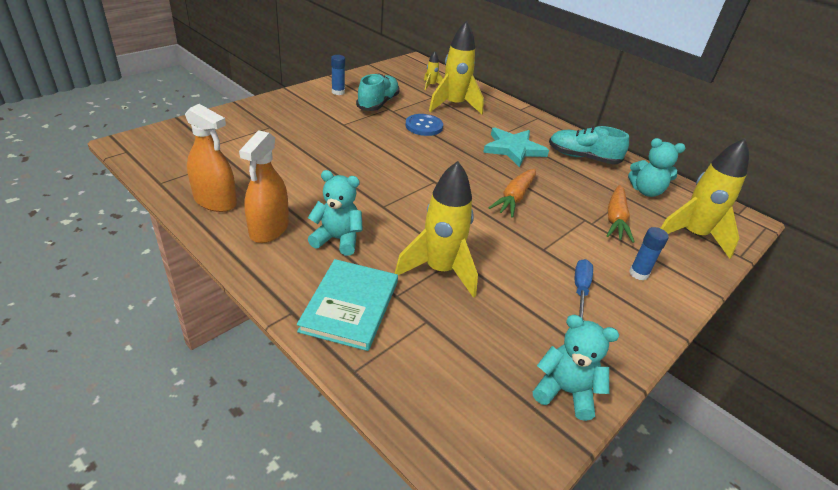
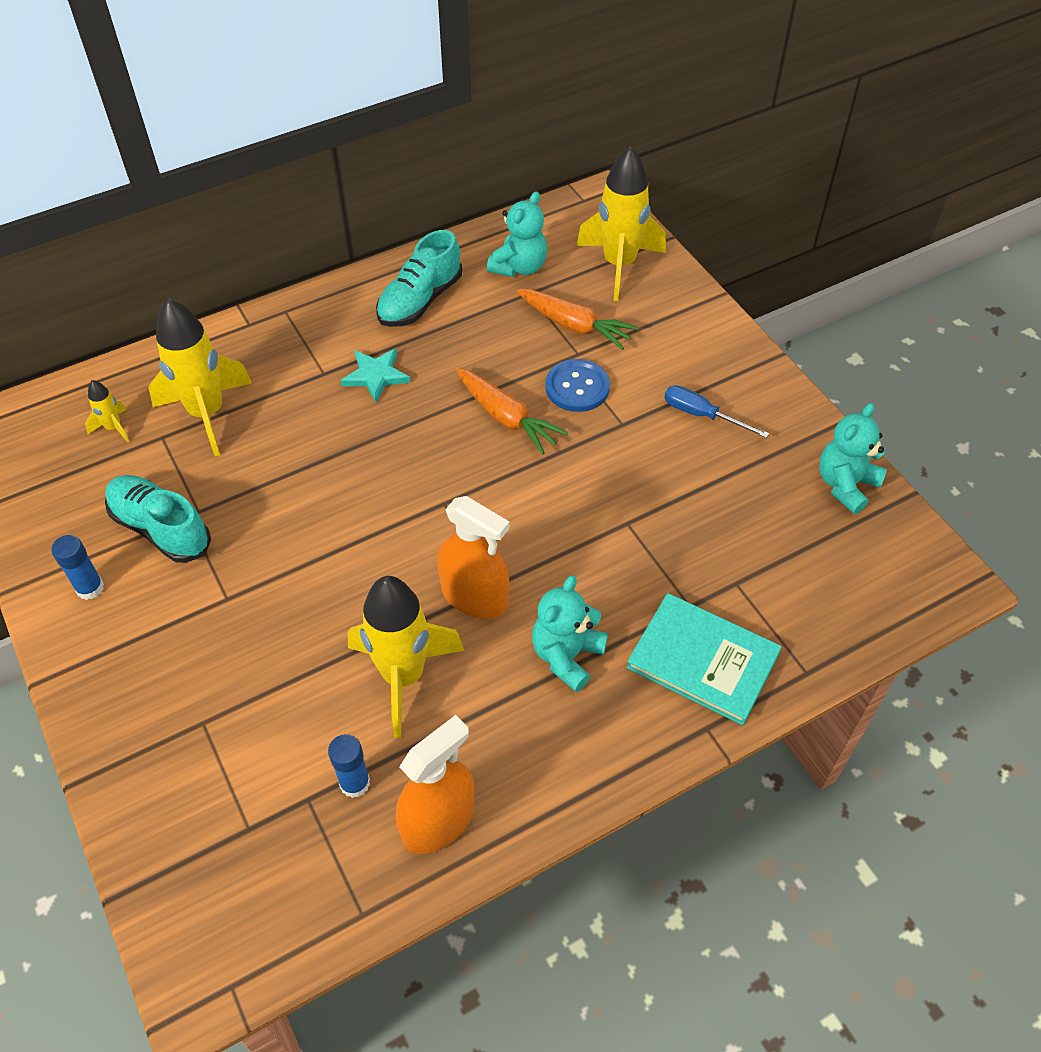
camera: 70 degrees left, 15 degrees up
(269, 229) = (527, 744): orange spray bottle -> orange spray bottle (474, 596)
(424, 126) = (269, 476): blue button -> blue button (577, 387)
(440, 270) = (649, 547): yellow rocket -> yellow rocket (403, 676)
(513, 149) = (376, 376): turquoise star -> turquoise star, size x0.65
(638, 273) = (680, 348): blue glue stick -> blue glue stick (355, 783)

